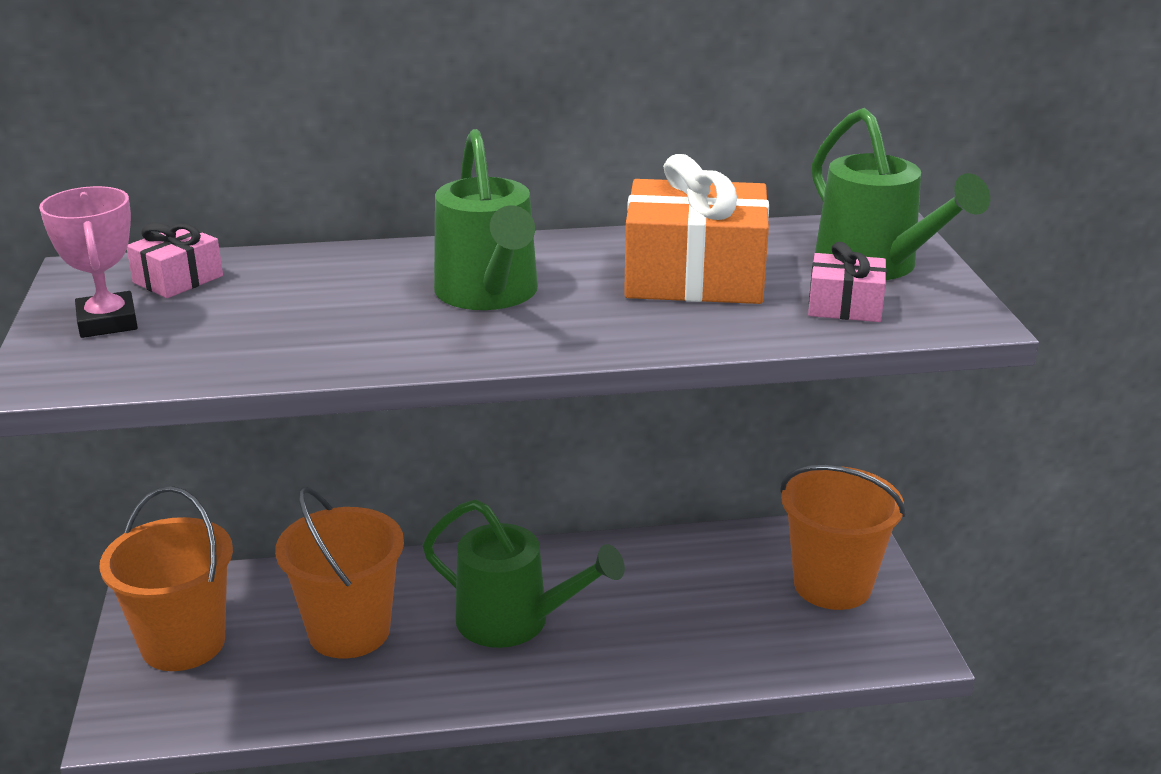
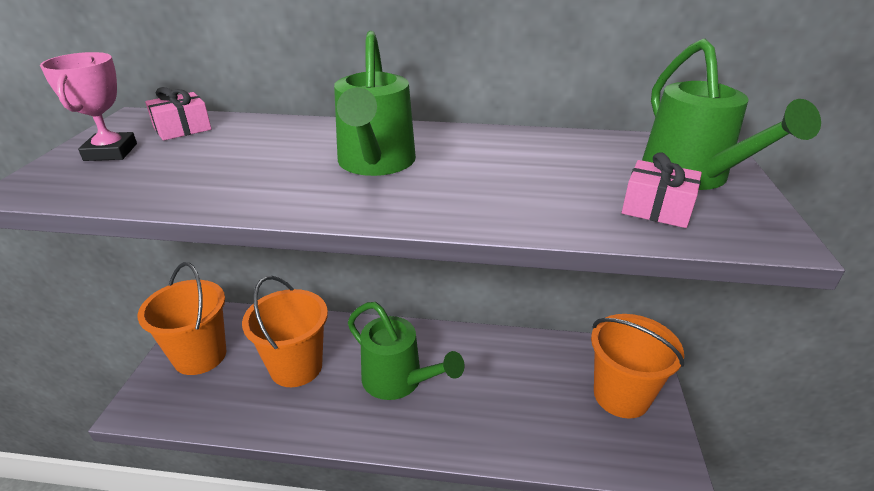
camera: 15 degrees right, 5 degrees up
(694, 277) = (537, 168): orange gift -> none

